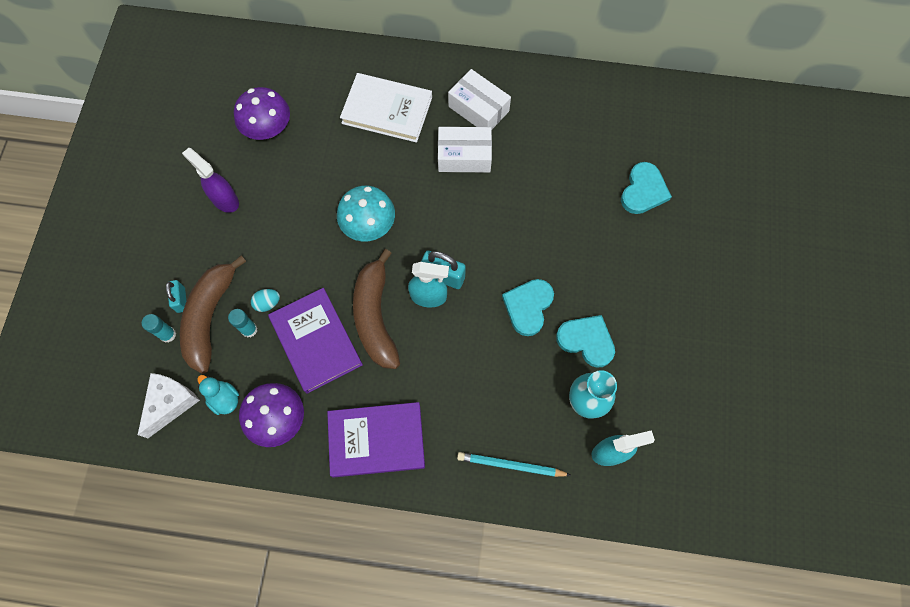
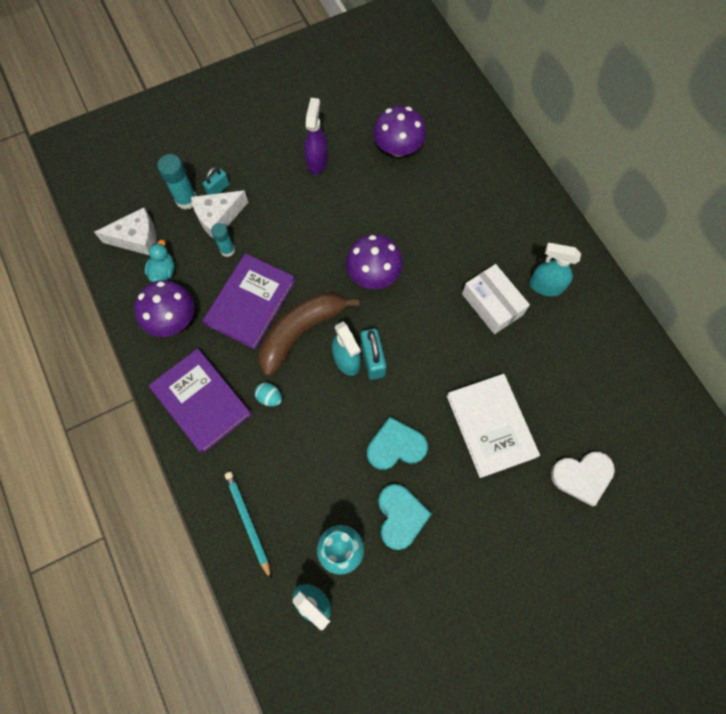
camera: 55 degrees right, 0 degrees up
(168, 334) = (186, 200): turquoise glue stick -> turquoise glue stick, size x1.51
(210, 317) = (218, 217): brown banana -> white cheese
(267, 303) = (257, 248): turquoise egg -> turquoise egg (269, 397)
(368, 225) = (373, 274): turquoise mushroom -> purple mushroom
(387, 110) = (484, 218): white book -> white book (491, 426)
(478, 109) = (545, 286): white box -> turquoise spray bottle
(643, 191) = (582, 476): turquoise heart -> white heart

